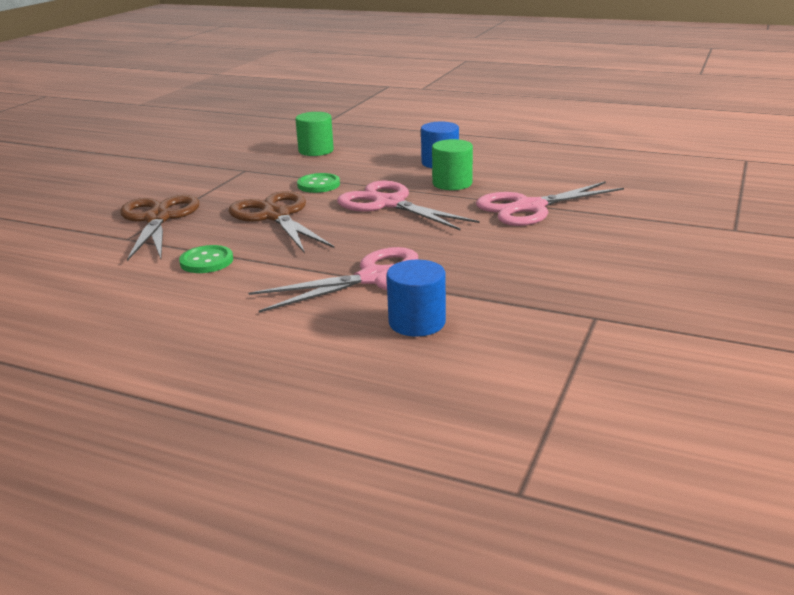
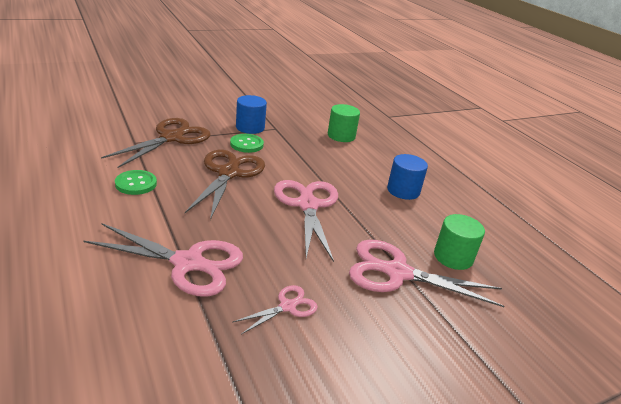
camera: 35 degrees right, 5 degrees up
(318, 185) = (295, 163): green button -> green button (246, 144)
(417, 322) = (140, 322): blue cylinder -> blue cylinder (250, 127)
(452, 183) = (380, 214): green cylinder -> green cylinder (453, 257)
(498, 260) = (287, 306): none -> pink scissors

